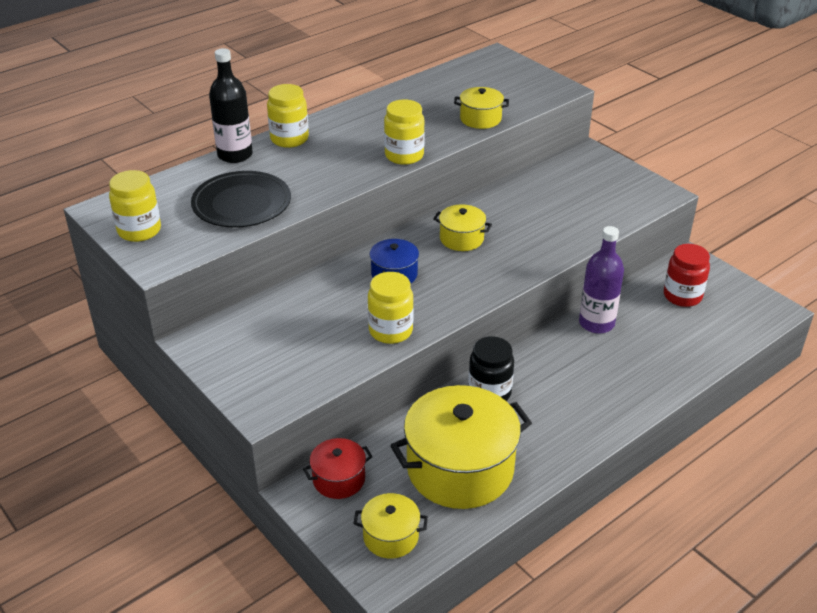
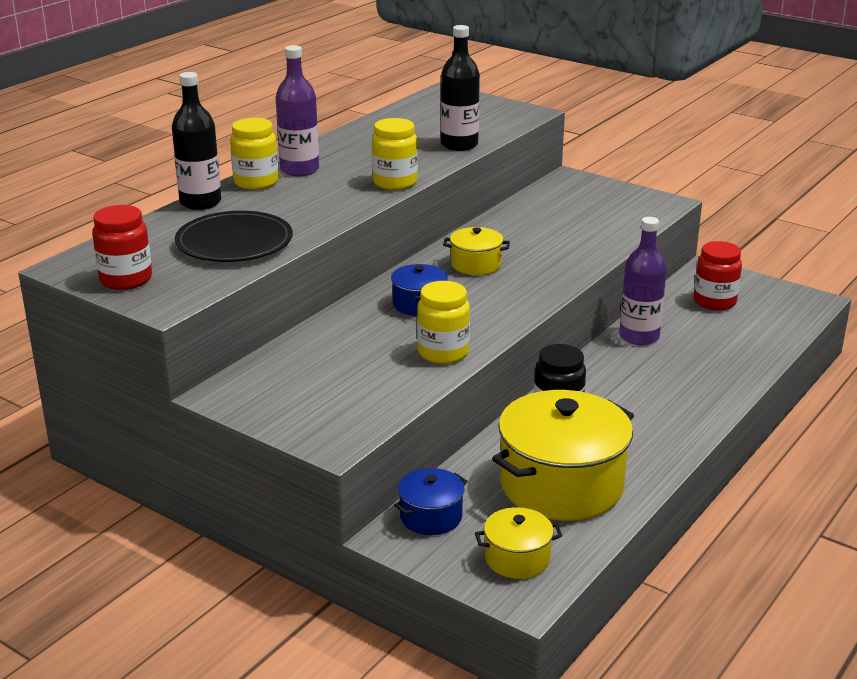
camera: 15 degrees left, 10 degrees down
(139, 231) = (126, 279): yellow jar -> red jar
(331, 129) = (299, 170): none -> purple bottle
(339, 479) = (431, 517): red pot -> blue pot
(480, 119) = (459, 145): yellow pot -> black bottle

